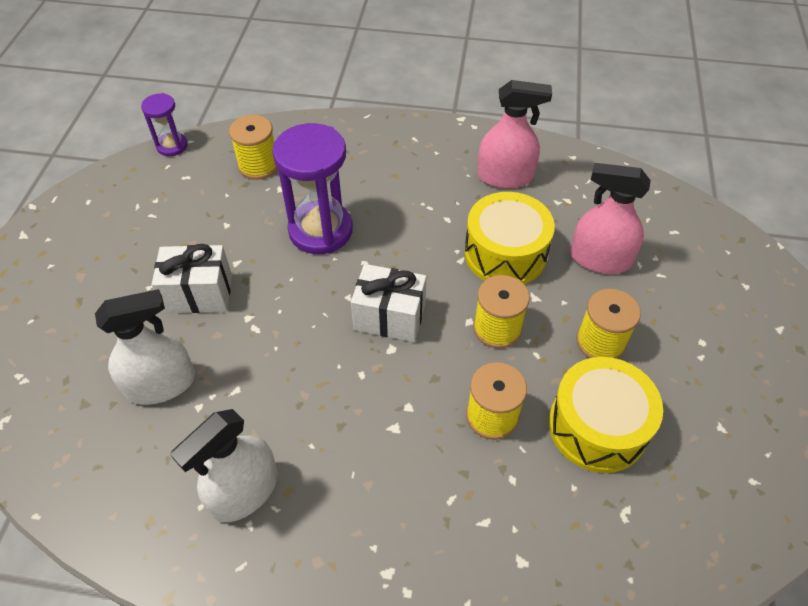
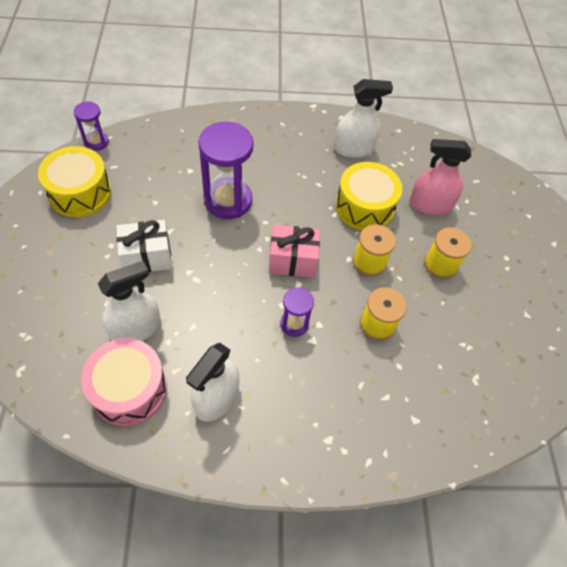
camera: 15 degrees left, 5 degrees up
(132, 464) = (129, 389): none -> pink drum
(258, 165) = (169, 153): yellow spool -> none
(374, 402) = (294, 324): none -> purple hourglass
(389, 317) = (292, 261): white gift -> pink gift
(505, 176) = (353, 148): pink spray bottle -> white spray bottle
(597, 426) = (448, 323): yellow drum -> yellow drum (80, 193)

